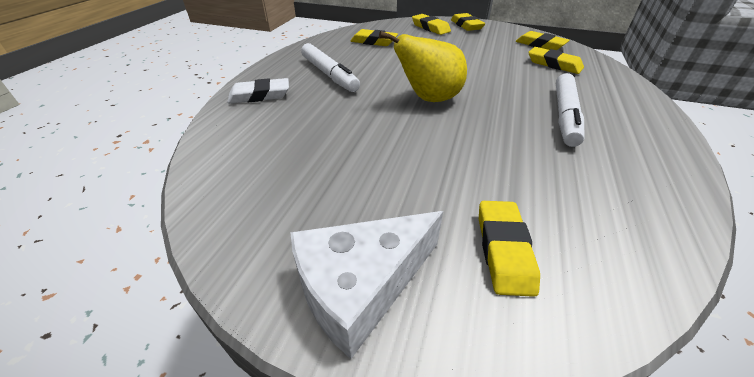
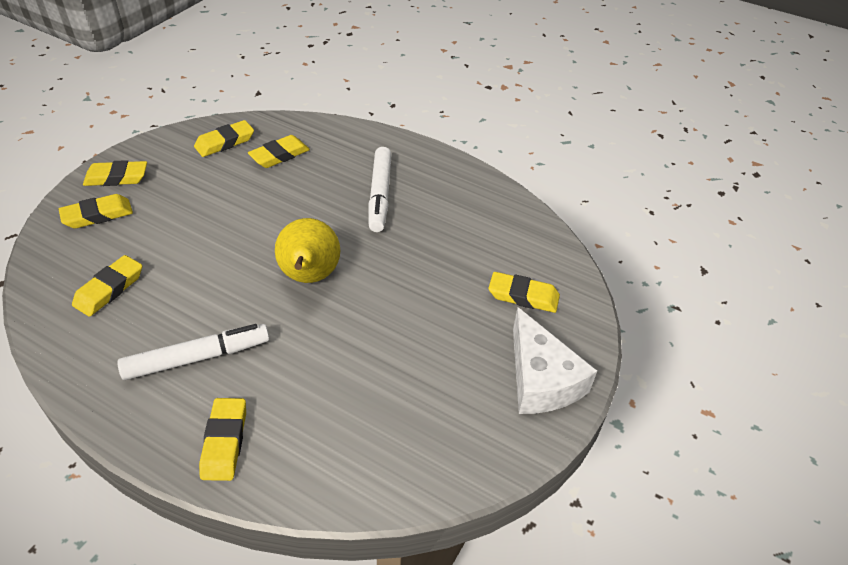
camera: 80 degrees left, 5 degrees up
(260, 95) = (224, 442): white eraser -> yellow eraser
(564, 115) = (380, 195): white marker -> white marker turned 60 degrees clockwise

